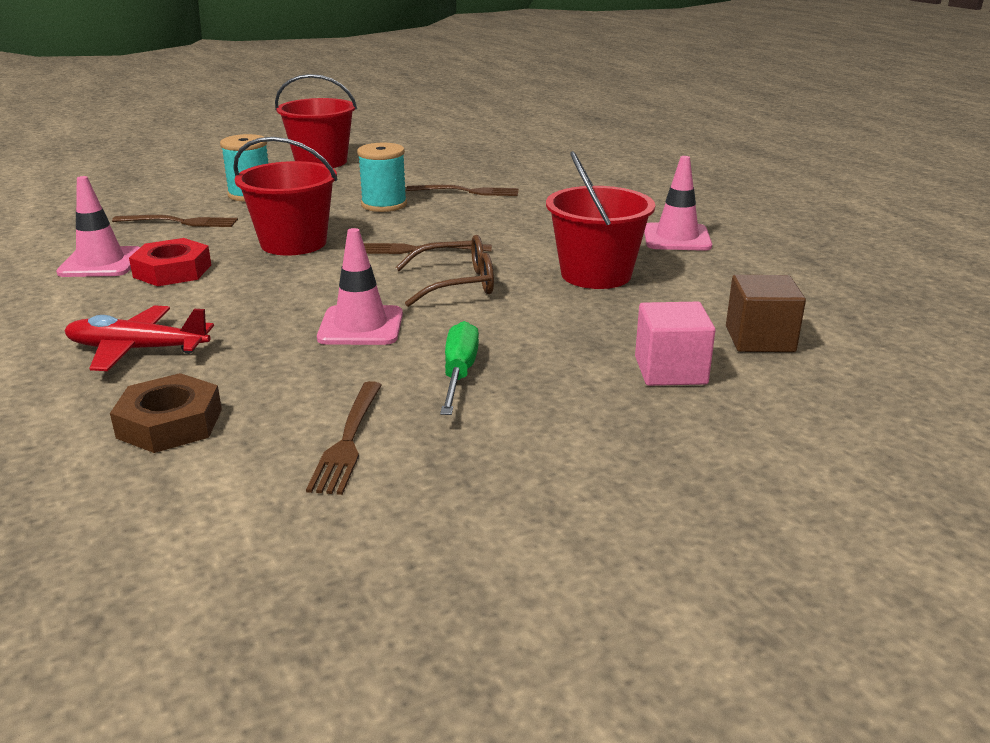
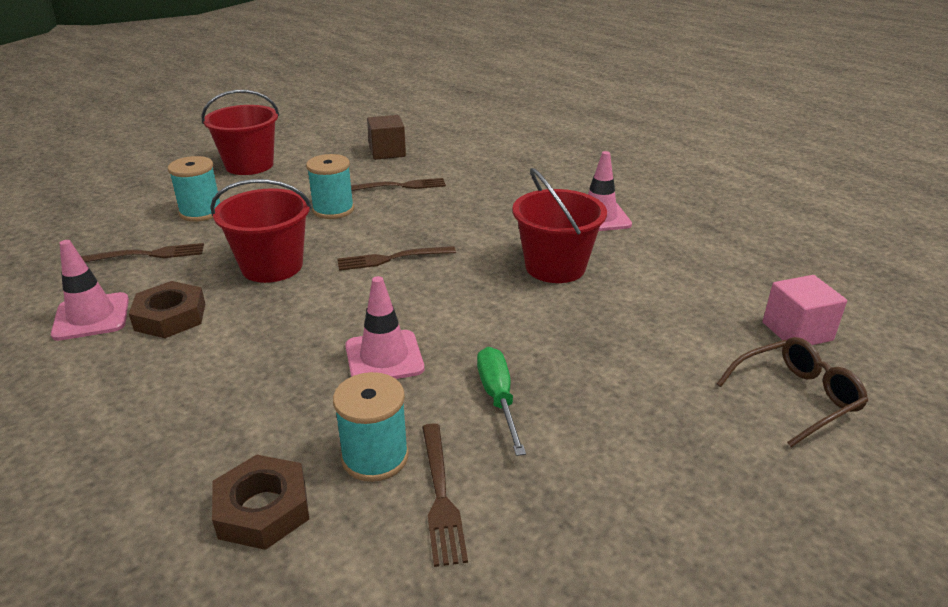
camera: 15 degrees left, 5 degrees up
(137, 349) = (184, 421): red plane -> none
(172, 271) = (170, 317): red nut -> brown nut
(302, 401) = (375, 457): none -> turquoise spool
(456, 284) = (444, 294): brown glasses -> brown glasses (796, 397)
(670, 370) = (667, 364): pink cube -> pink cube (797, 331)
(760, 339) = (717, 318): brown cube -> brown cube (387, 152)

